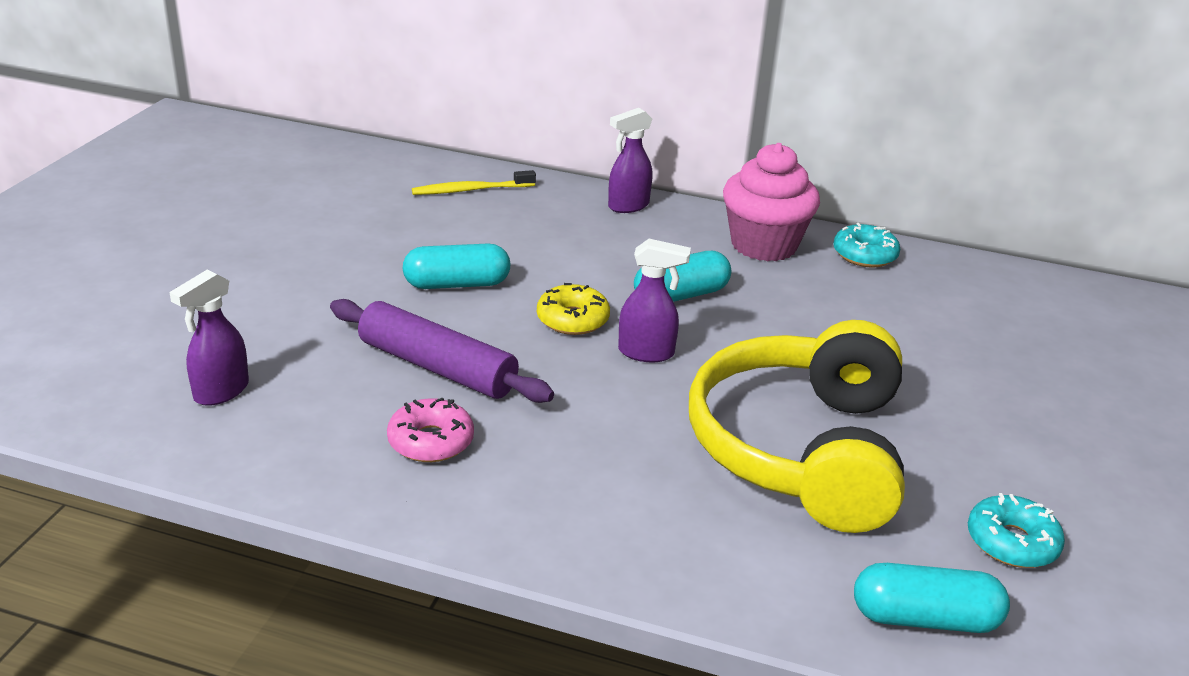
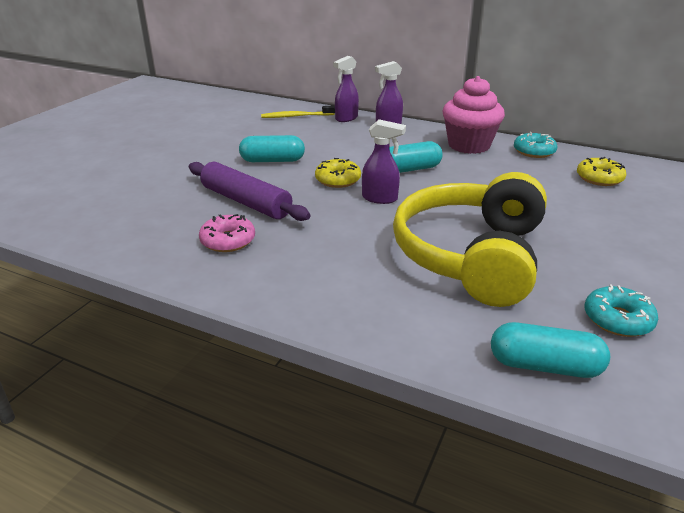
camera: 10 degrees right, 0 degrees up
(220, 392) = (111, 210): purple spray bottle -> purple spray bottle (346, 118)
(966, 304) = (599, 178): none -> yellow donut

